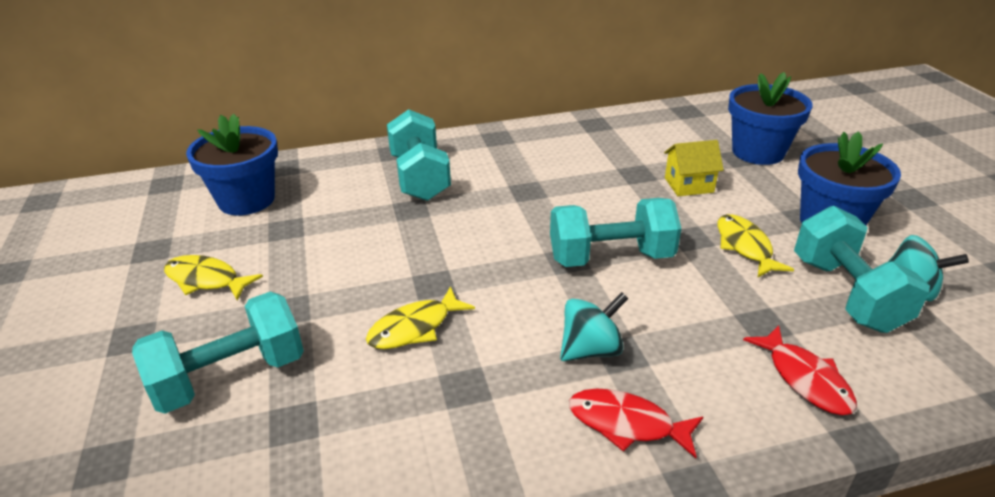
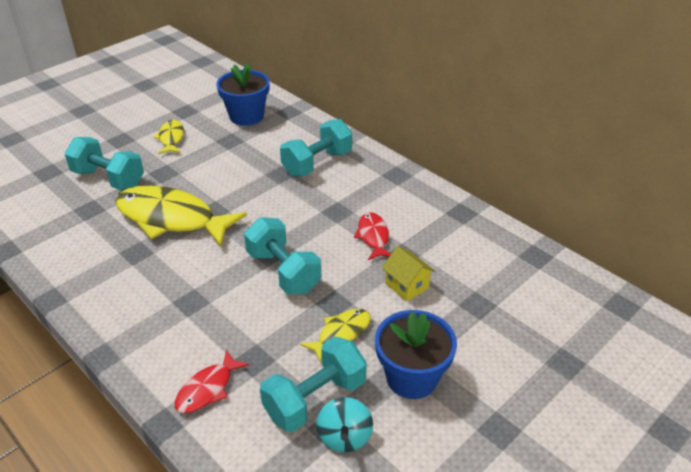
camera: 60 degrees right, 5 degrees up
(415, 328) = (171, 219): yellow fish -> yellow fish, size x2.04
(591, 349) = (188, 289): turquoise spinning top -> none
(627, 424) = (134, 319): red fish -> red fish (373, 237)
(758, 152) = (497, 314): blue flower pot -> none

